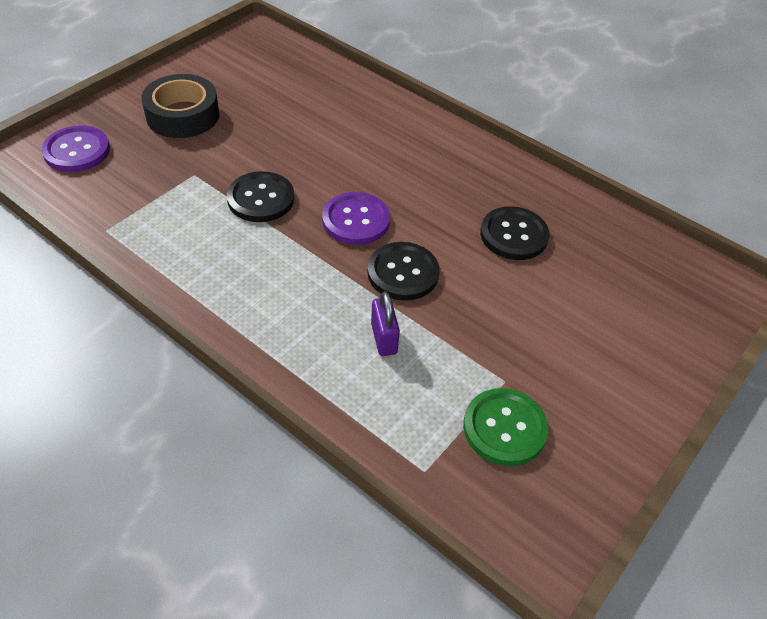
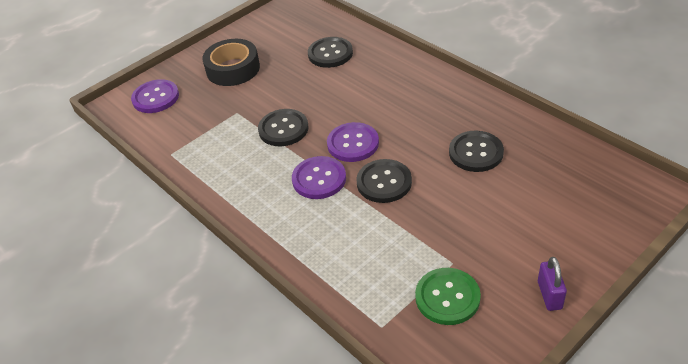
camera: 15 degrees right, 5 degrees down
(312, 100) = (330, 54): none -> black button
(316, 267) = (319, 179): none -> purple button
(384, 338) = (363, 231): purple padlock -> purple padlock (549, 295)

